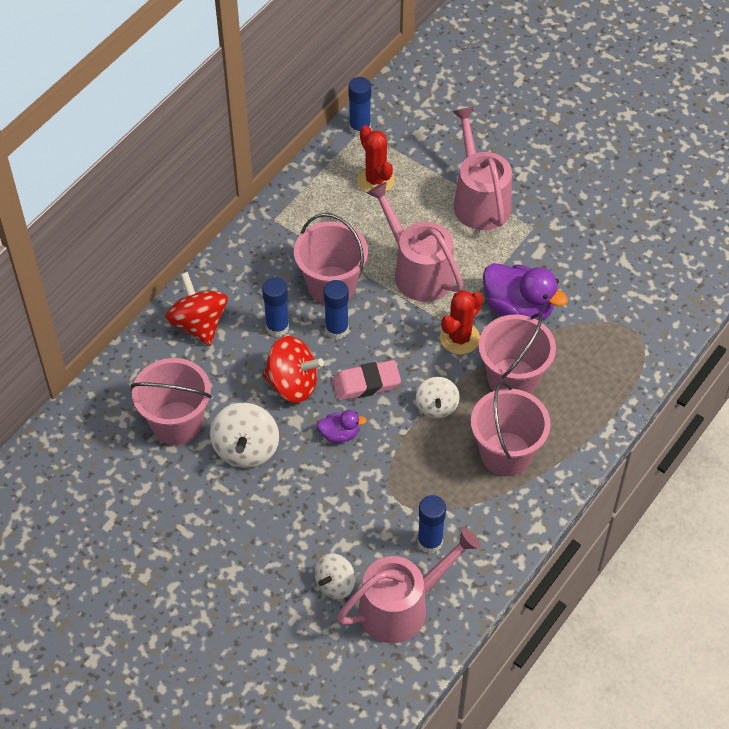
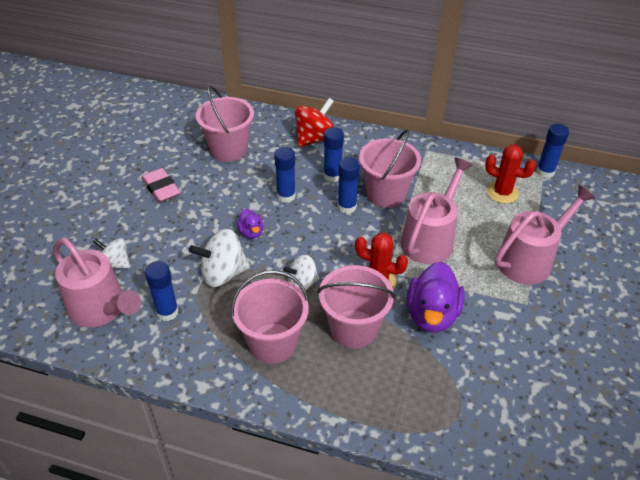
camera: 70 degrees right, 10 degrees down
(246, 449) = (220, 187): white spinning top -> white spinning top (223, 273)
(292, 384) = (286, 196): red spinning top -> blue glue stick
(366, 384) = (304, 235): pink eraser -> pink eraser (161, 188)
(375, 180) = (502, 193): red cactus -> red cactus turned 75 degrees clockwise

